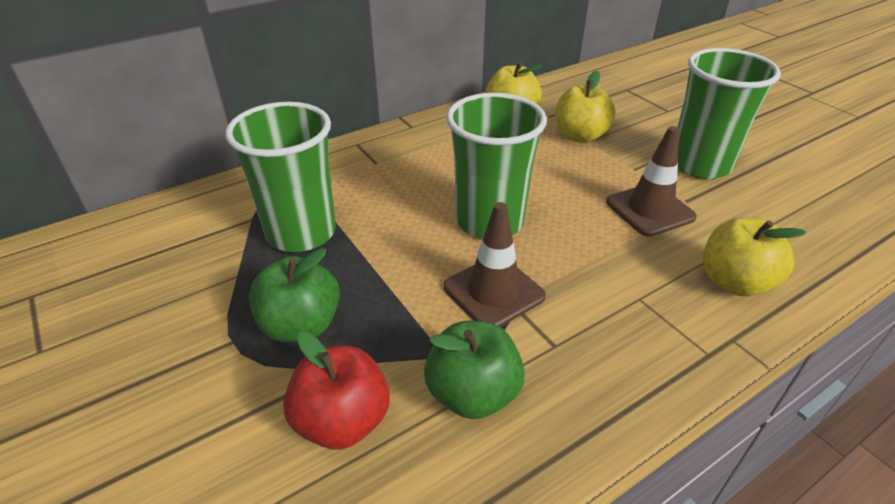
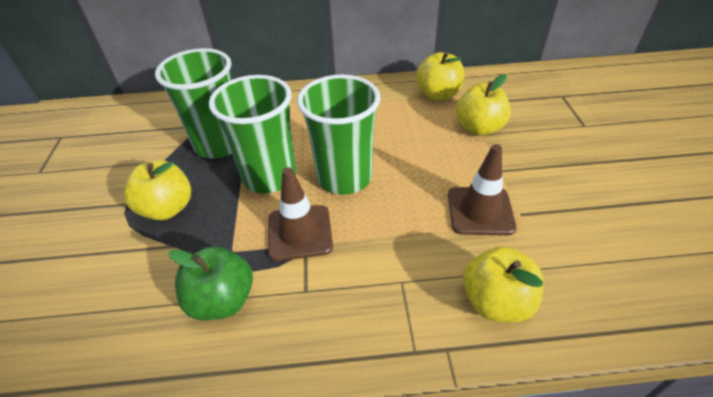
camera: 30 degrees right, 5 degrees up
(301, 325) = (167, 208): green apple -> yellow apple
(342, 421) = (137, 281): red apple -> none
(700, 165) = (566, 185): green cup -> green cup (270, 176)

